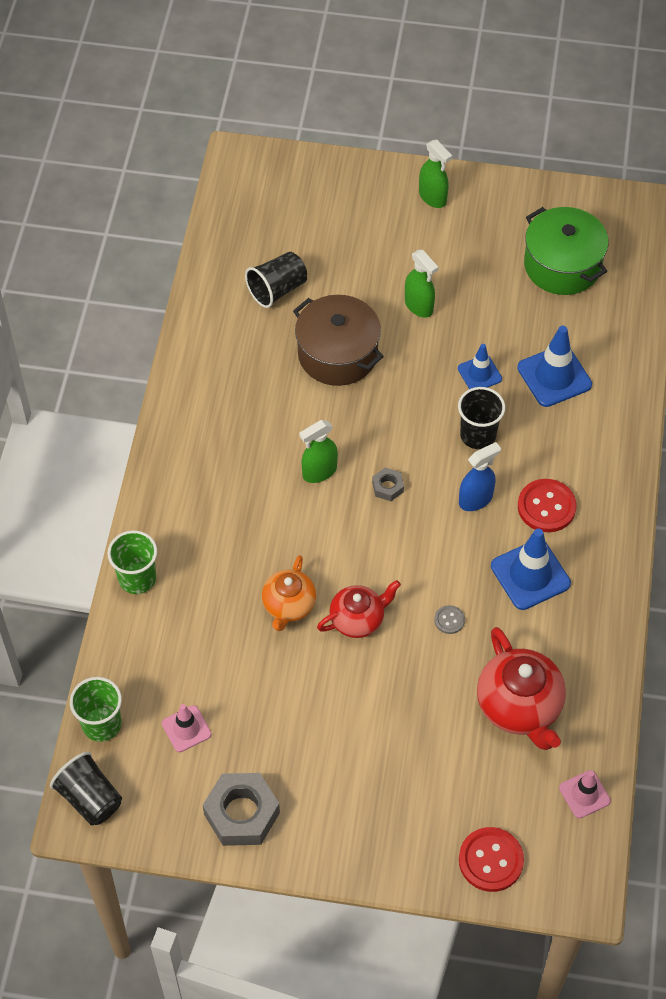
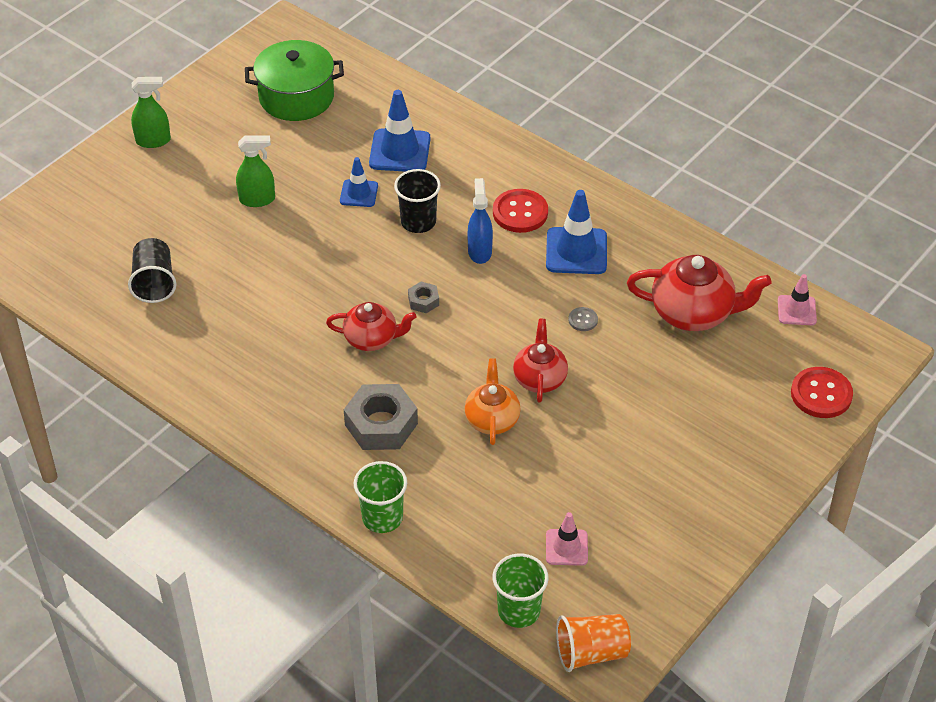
camera: 60 degrees left, 10 degrees down
(90, 798) = (591, 653): black cup -> orange cup
(241, 814) = (677, 543): grey nut -> grey nut (381, 424)
(288, 605) = (492, 419): orange teapot -> orange teapot turned 135 degrees counterclockwise
(319, 472) = (372, 339): green spray bottle -> red teapot
(337, 354) = (260, 273): brown pot -> none

